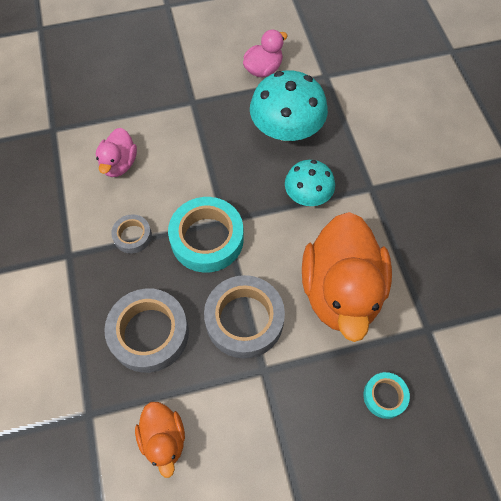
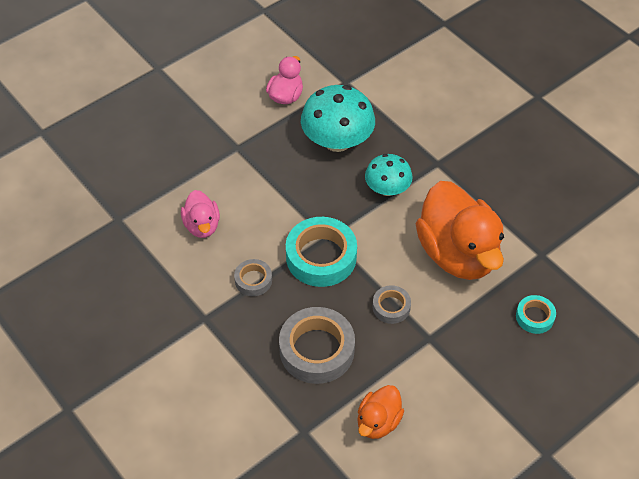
camera: 25 degrees left, 10 degrees down
(163, 439) = (378, 422): orange duck -> orange duck turned 75 degrees clockwise
(244, 320) = (391, 307): grey tape -> grey tape, size x0.52

